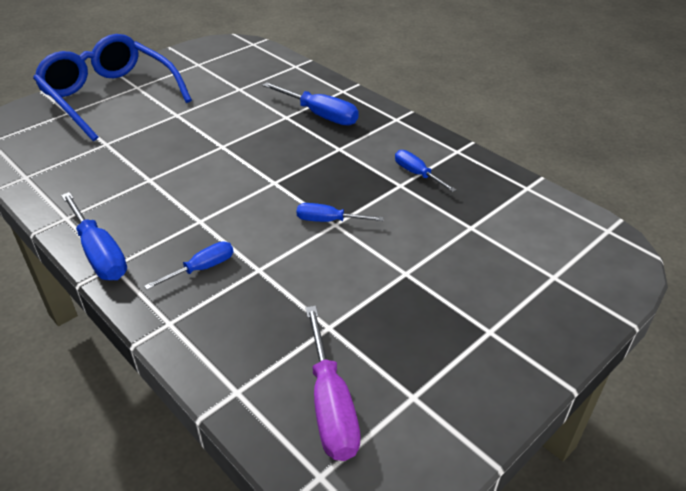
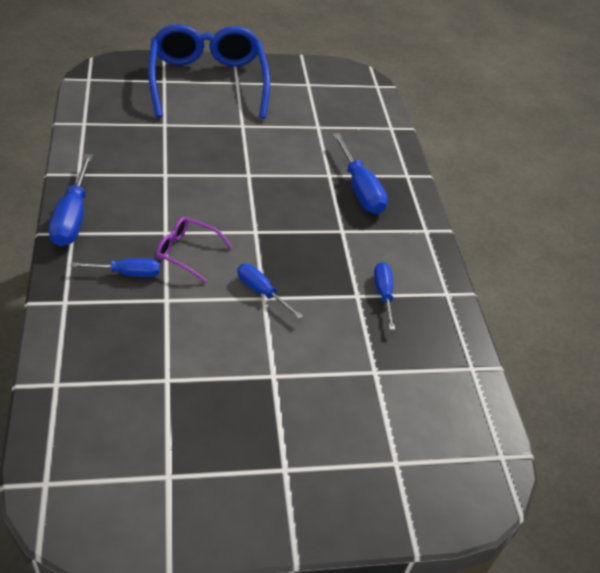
camera: 30 degrees right, 5 degrees up
(236, 225) = (187, 252): none -> purple glasses
(331, 406) = (104, 440): purple screwdriver -> none

